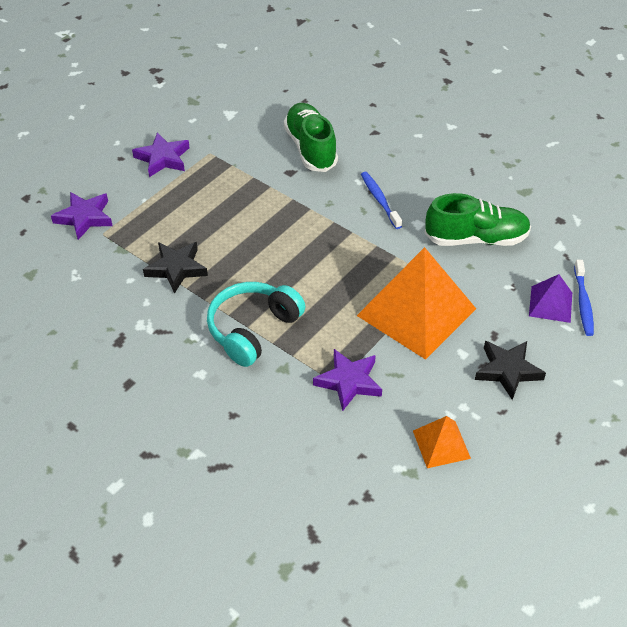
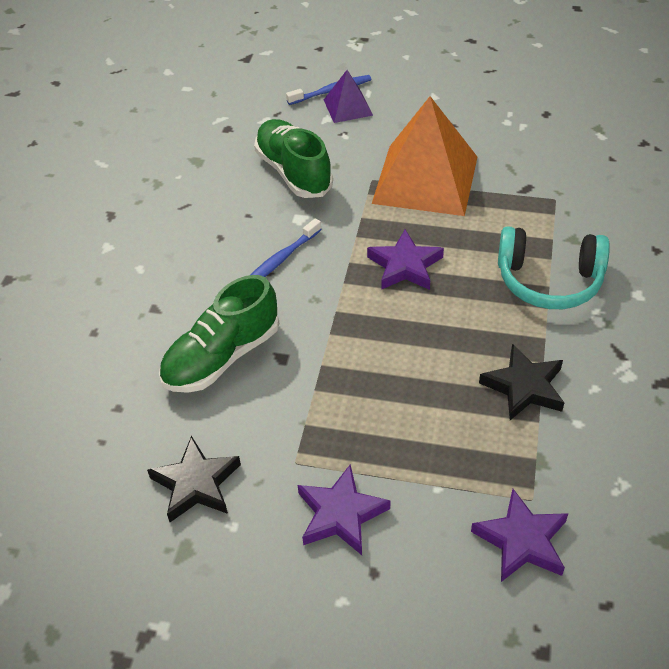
camera: 115 degrees left, 0 degrees up
(349, 382) = (546, 192): purple star -> purple star (405, 266)
(441, 444) = (556, 121): orange pyramid -> none
(507, 371) = (447, 110): black star -> black star (196, 484)

